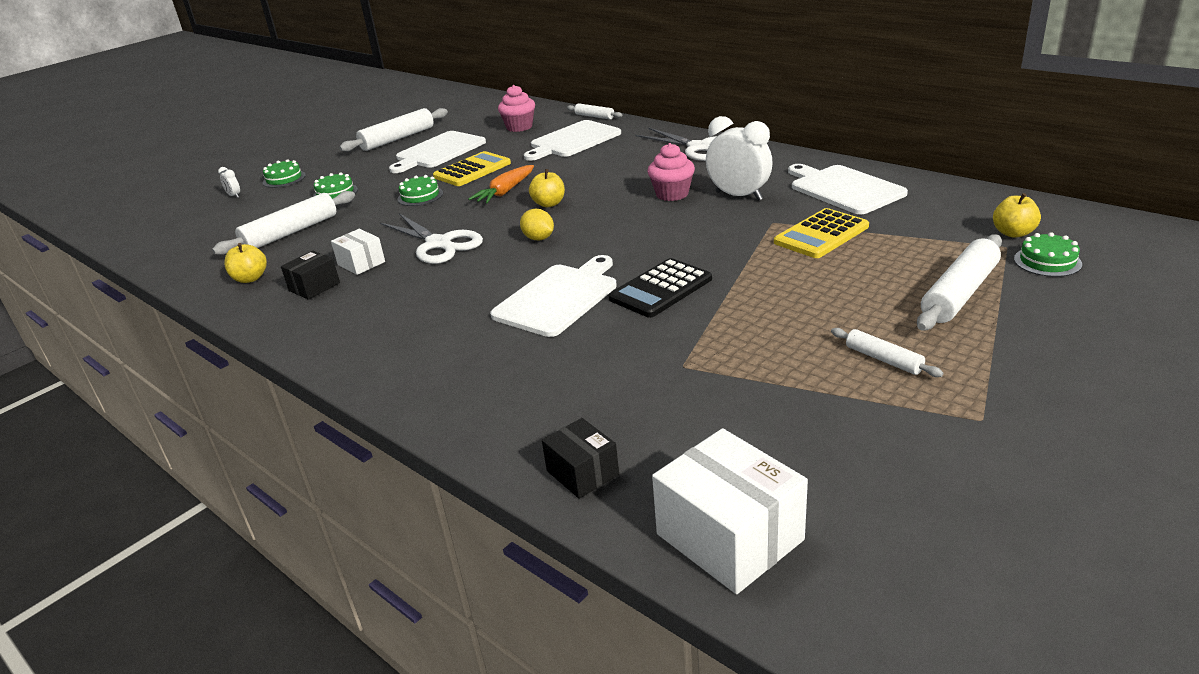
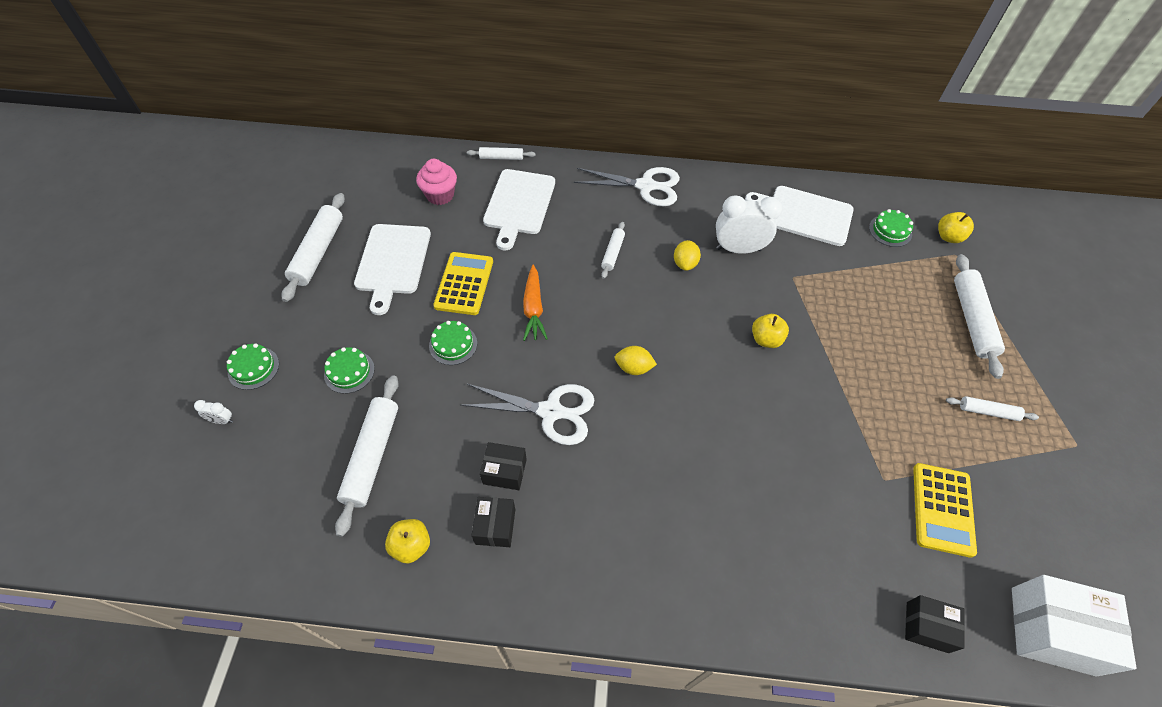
camera: 40 degrees left, 25 degrees up
(361, 263) = (504, 471): white box -> black box
(549, 204) = (593, 313): yellow apple -> yellow apple (766, 339)
(558, 298) = (727, 441): white cutting board -> none
(614, 177) = (613, 253): none -> white rolling pin
(661, 289) = (790, 396): black calculator -> none
(672, 194) = (685, 263): pink cupcake -> yellow lemon
(821, 234) = (838, 281): yellow calculator -> yellow calculator (942, 509)
(1047, 261) = (989, 263): green cake -> green cake (890, 231)

